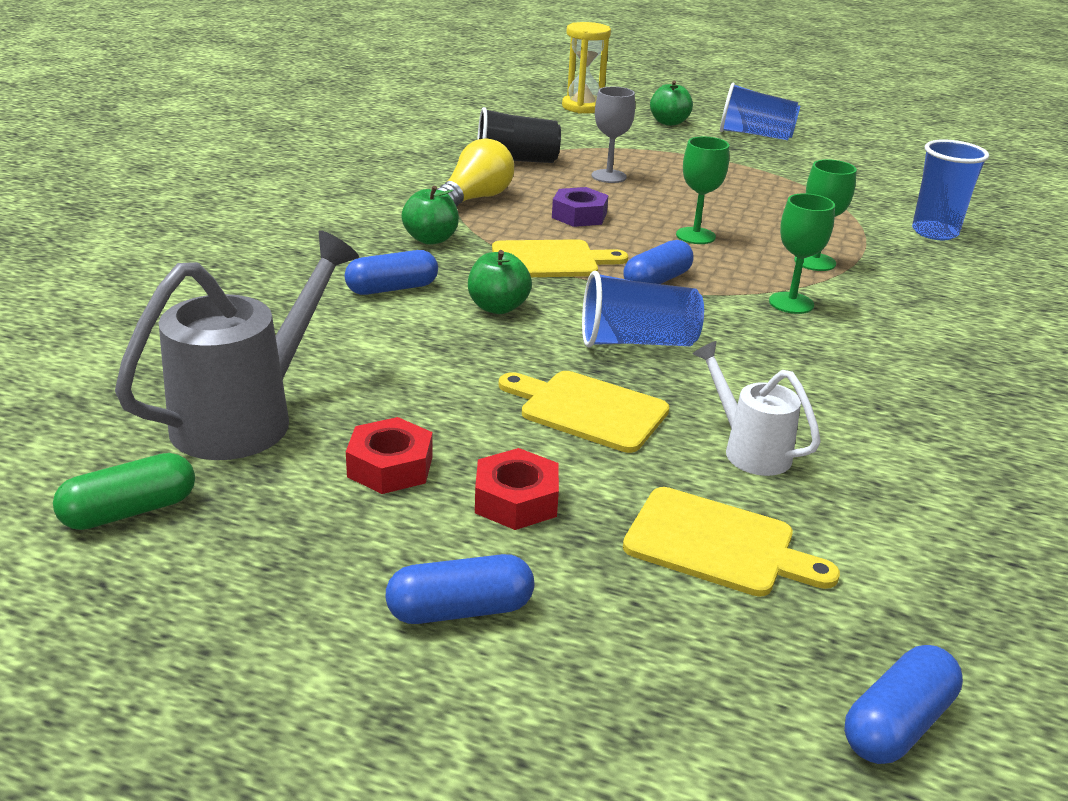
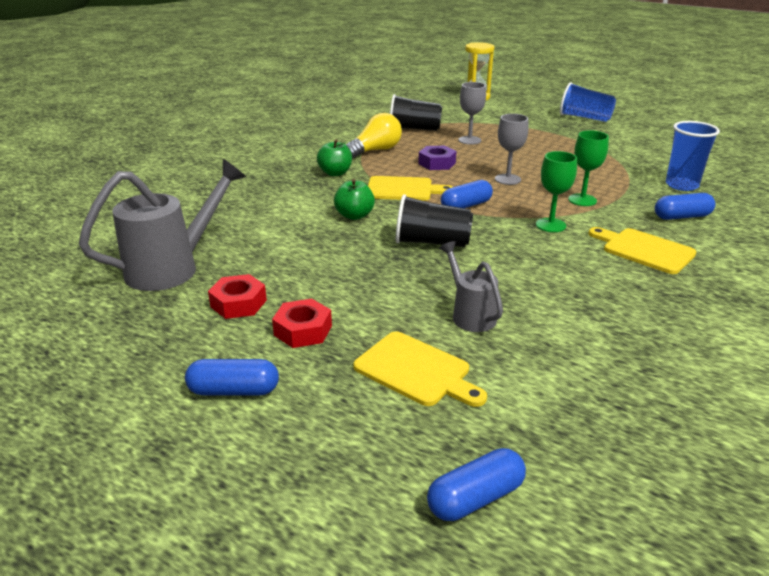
camera: 15 degrees right, 0 degrees up
(129, 511) = (81, 314): green capsule -> none
(392, 288) = (296, 201): blue capsule -> blue capsule (682, 217)
(588, 410) = (377, 281): yellow cutting board -> yellow cutting board (644, 250)
(637, 342) = (432, 242): blue cup -> black cup
(669, 122) = (528, 108): green apple -> none
(695, 236) = (507, 179): green goblet -> grey goblet
(749, 450) = (470, 315): white watering can -> grey watering can

